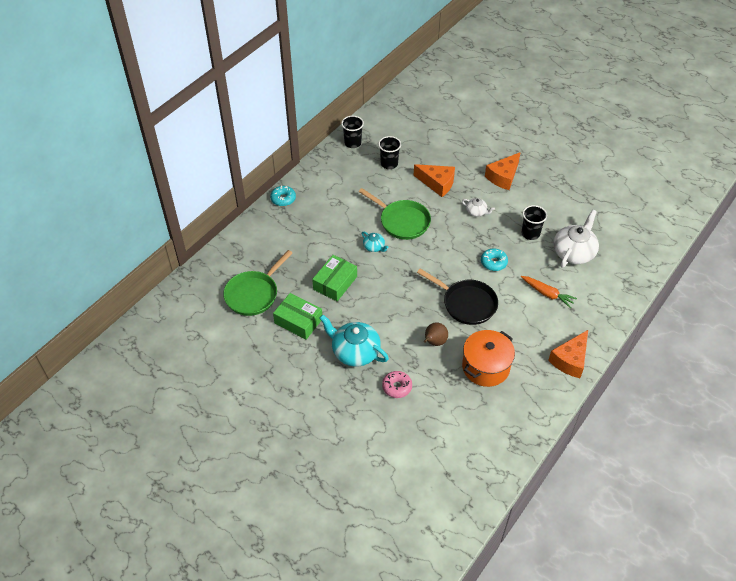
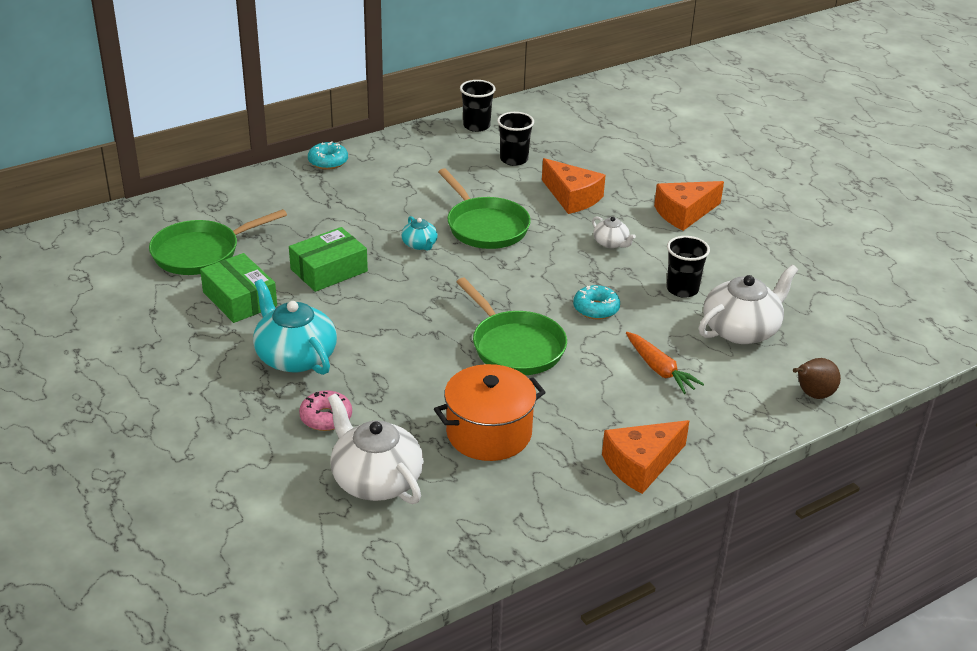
camera: 20 degrees right, 15 degrees down
(434, 342) = (428, 379): brown pear -> brown pear (812, 395)
(446, 418) = (375, 479): none -> white teapot
(466, 303) = (514, 346): black pan -> green pan

